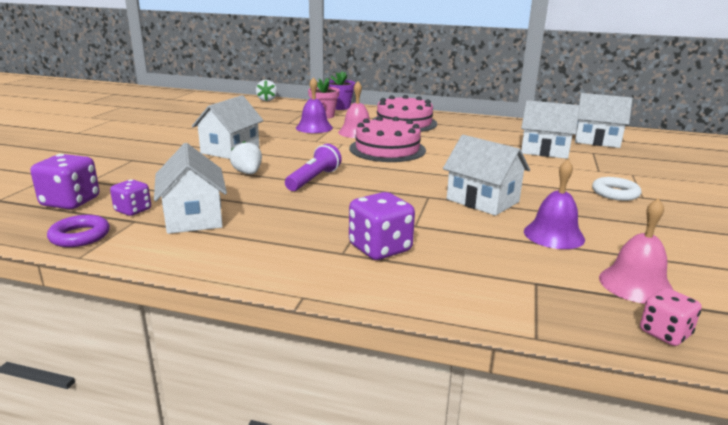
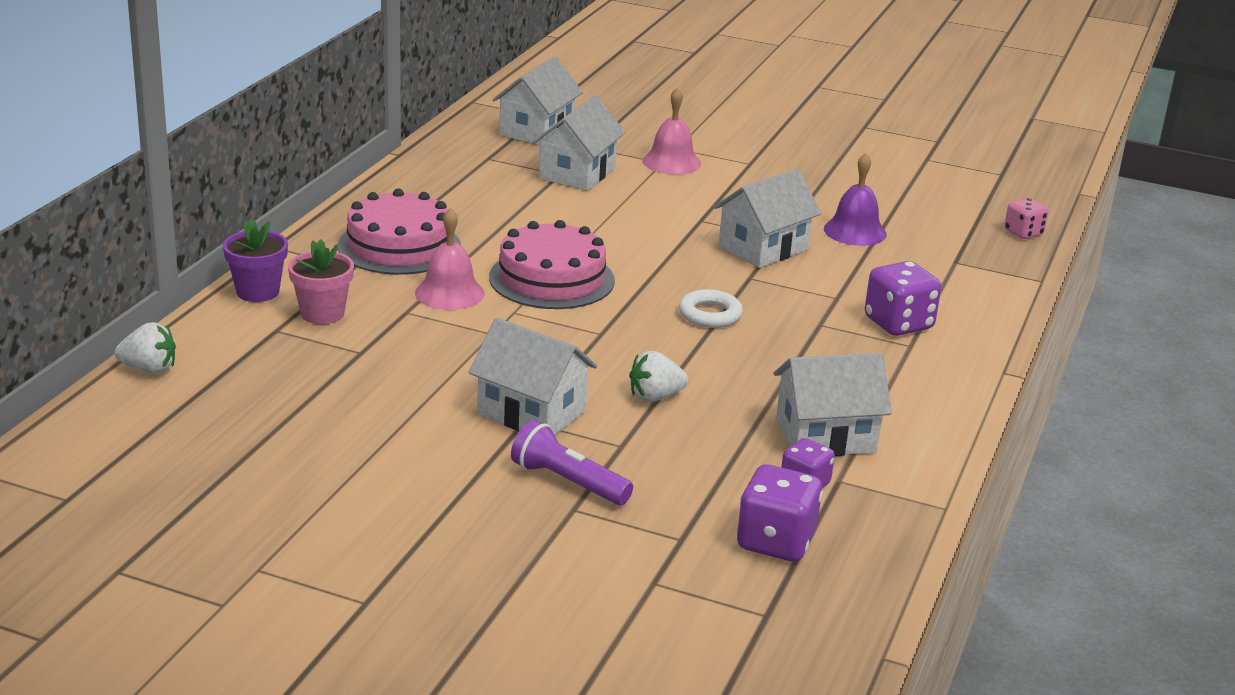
camera: 85 degrees left, 5 degrees up
(80, 236) = (890, 516): purple ring -> none
(314, 127) = (407, 329): purple bell -> none
(314, 179) = (685, 346): purple flashlight -> purple flashlight (568, 482)
(615, 193) = (739, 173): white ring -> white ring (710, 315)
(635, 284) = (950, 222): pink bell -> pink bell (671, 162)

